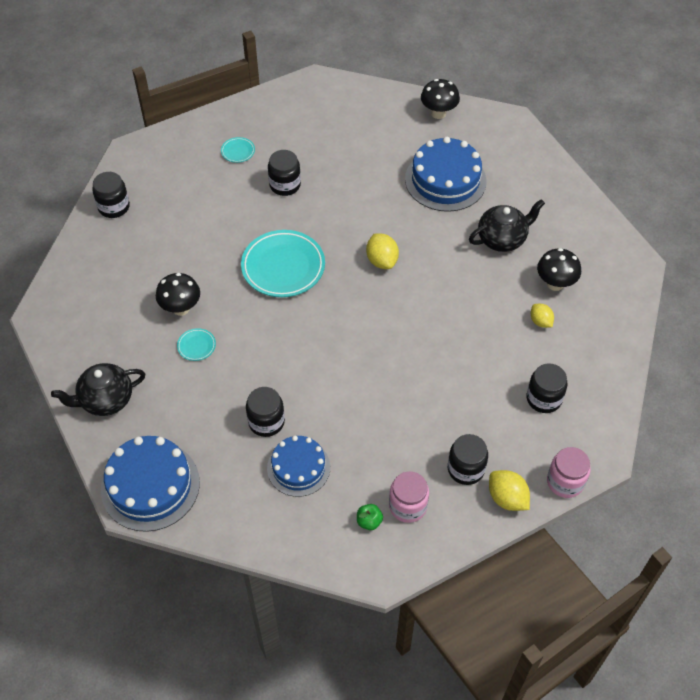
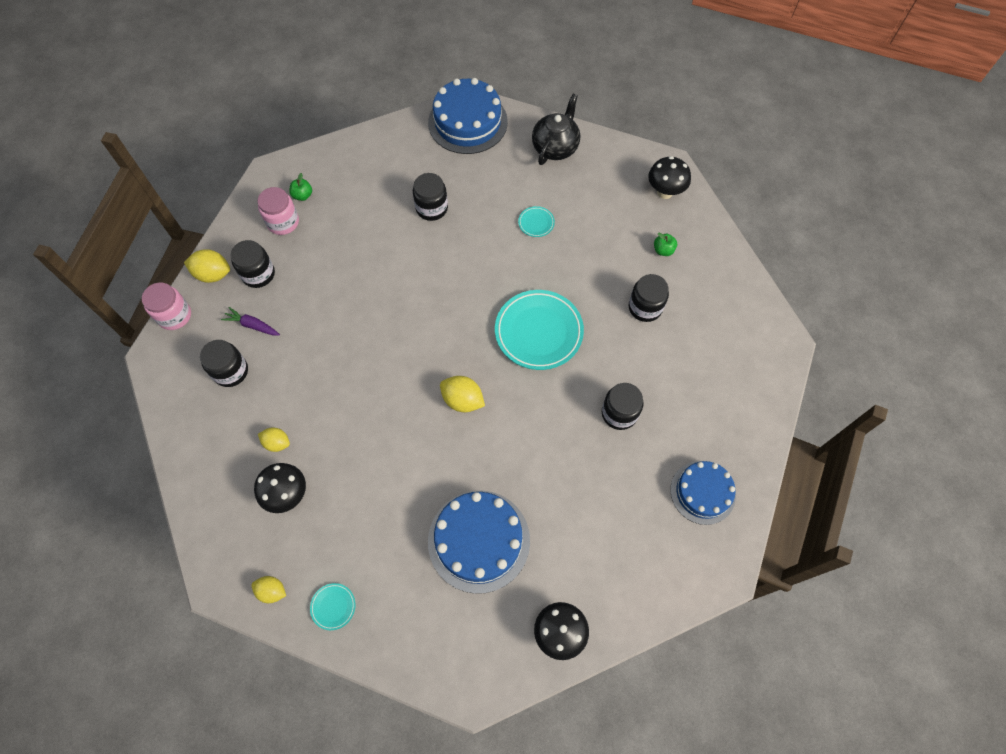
camera: 140 degrees right, 10 degrees up
(114, 207) = (729, 282): black jar -> black jar (645, 307)
(129, 258) = (663, 250): none -> green apple
(181, 308) = (578, 241): black mushroom -> black mushroom (664, 192)
(238, 151) = (698, 416): turquoise plate -> turquoise plate (333, 606)
(298, 467) = (381, 195): blue cake -> blue cake (702, 492)
(501, 425) = (253, 325): none -> purple carrot
(502, 239) = (371, 509): black teapot -> none
(602, 237) = (272, 591): none -> yellow lemon

